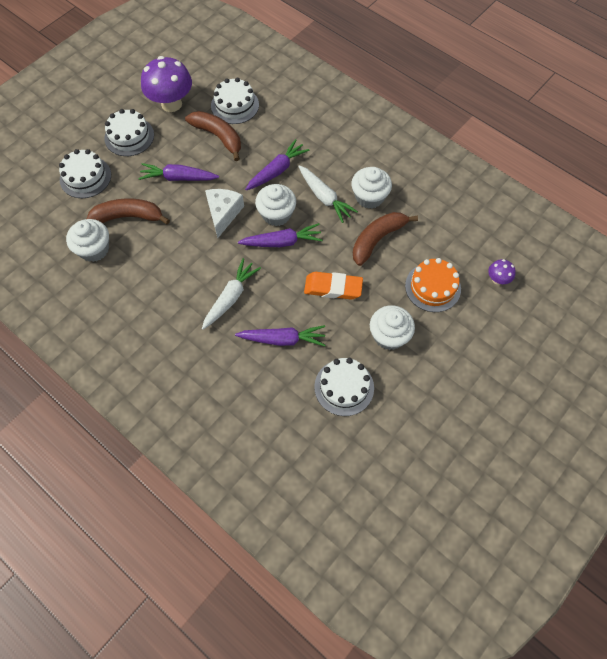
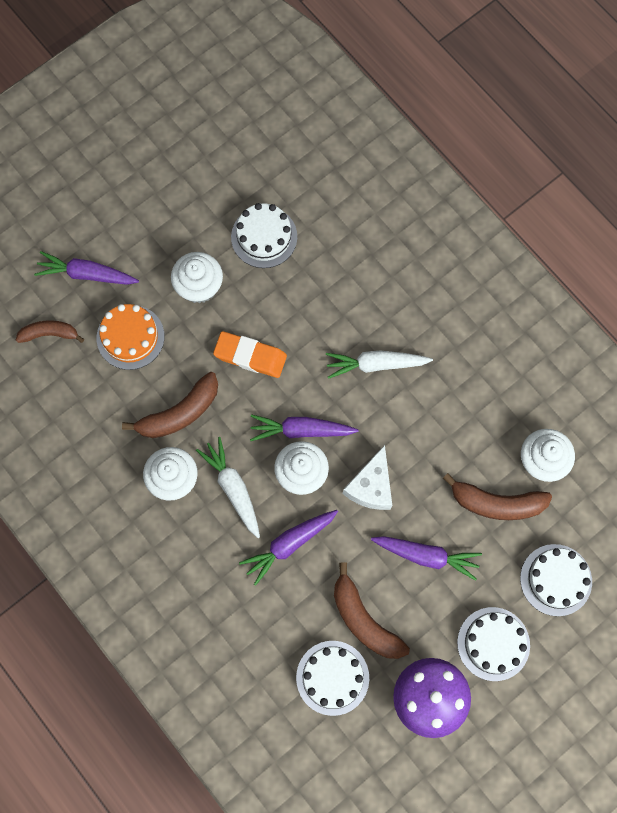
camera: 170 degrees left, 10 degrees up
(230, 297) = (375, 364): white carrot -> white carrot turned 45 degrees clockwise
(283, 339) = (322, 302): purple carrot -> purple carrot (87, 274)
(497, 279) = (49, 334): purple mushroom -> brown banana

